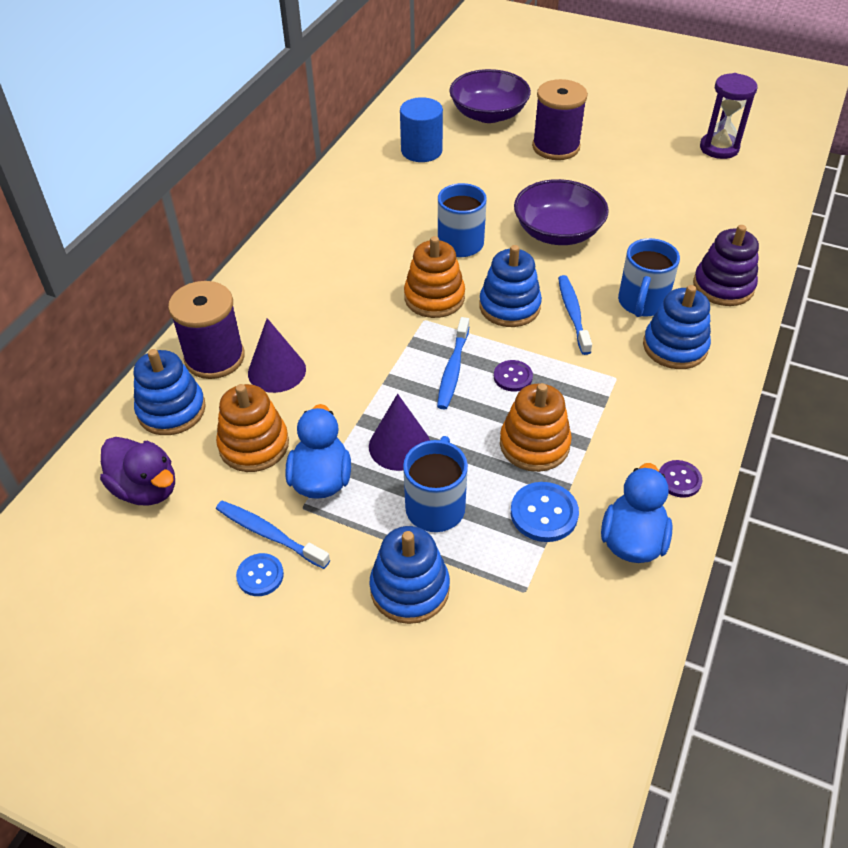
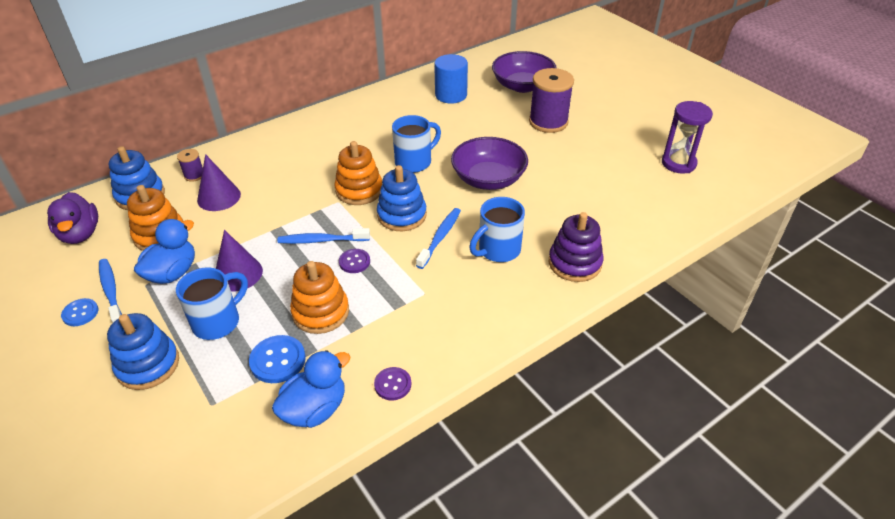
camera: 30 degrees right, 5 degrees down
(214, 358) = (194, 175): purple spool -> purple spool, size x0.48
(453, 369) = (322, 240): blue toothbrush -> blue toothbrush turned 45 degrees clockwise
(675, 347) = (490, 290): blue stacking toy -> none

